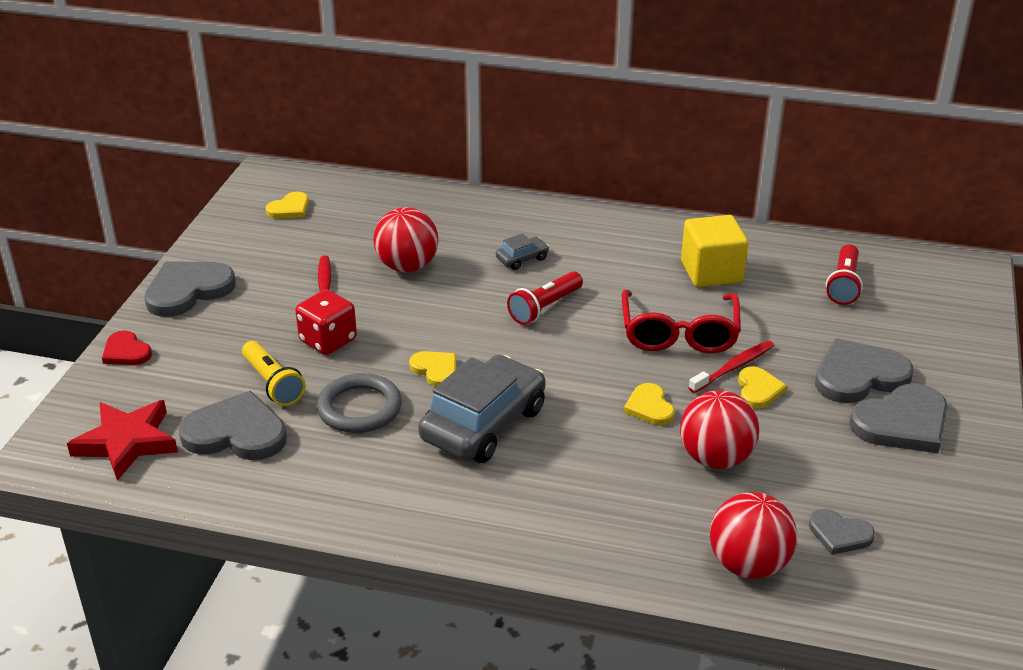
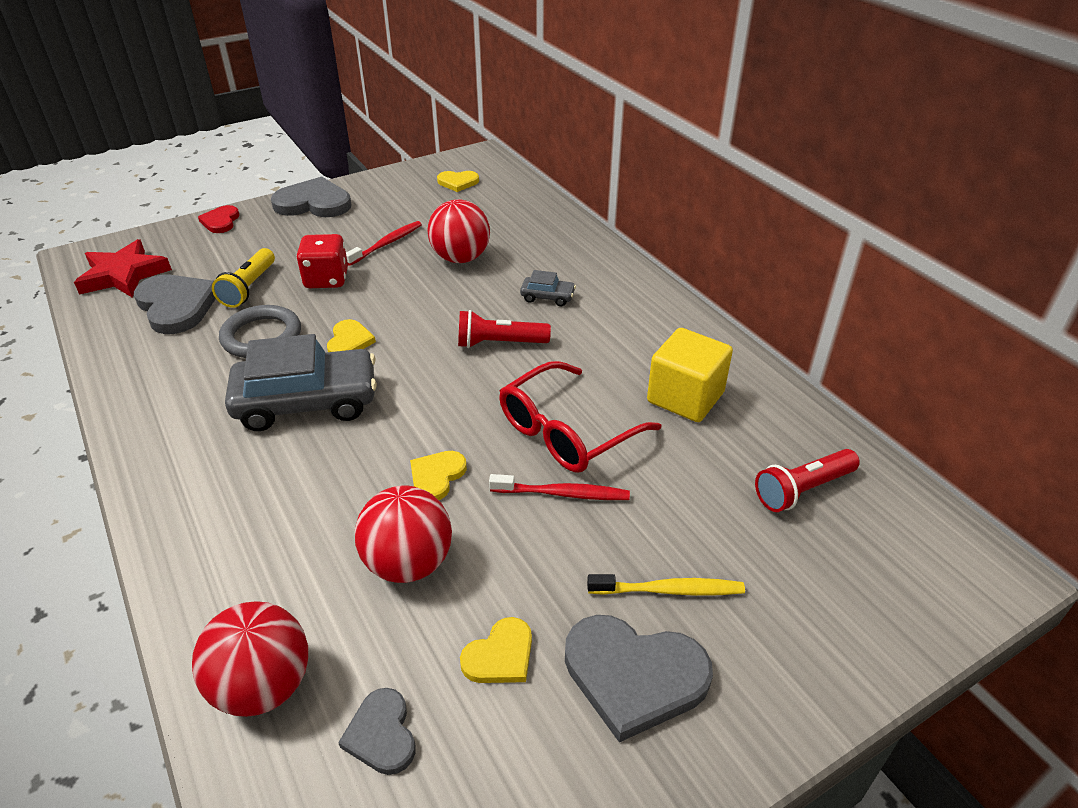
camera: 45 degrees right, 5 degrees up
(758, 390) = (550, 530): yellow heart -> yellow heart (500, 655)
(859, 376) = (669, 590): grey heart -> yellow toothbrush

